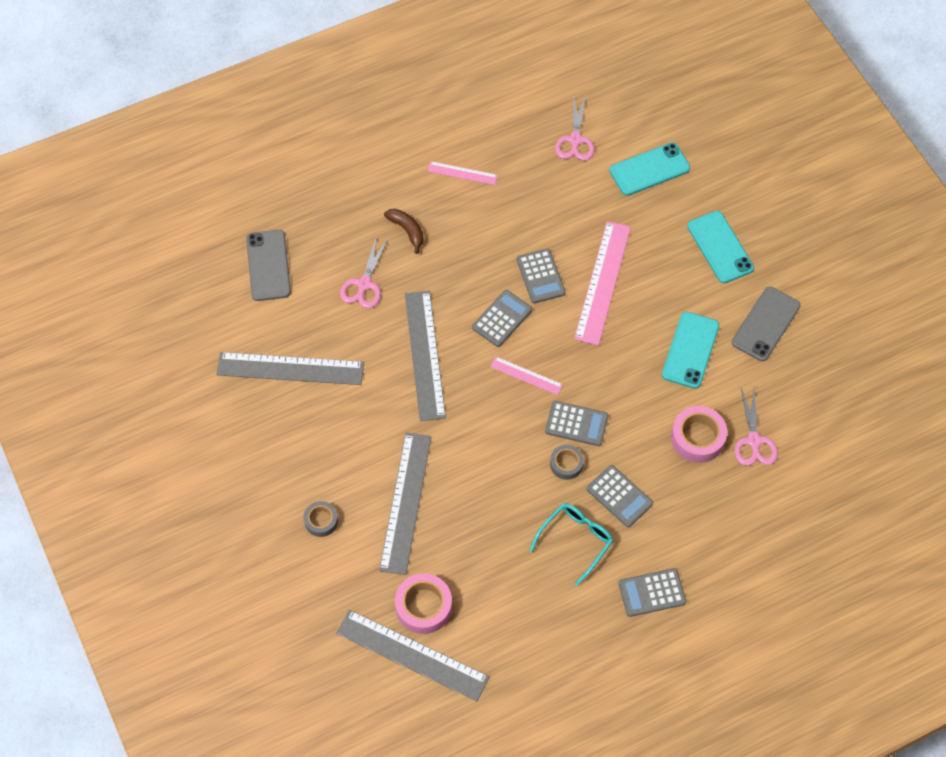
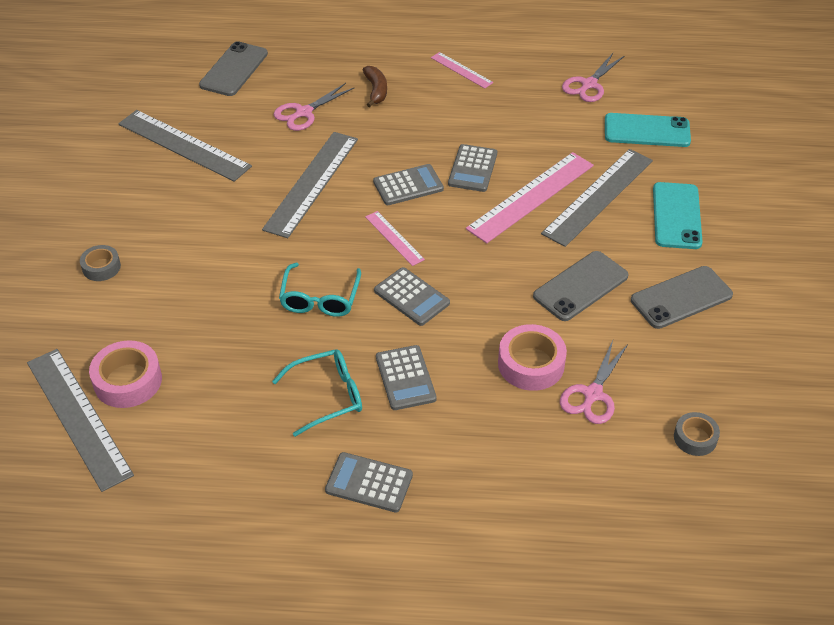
camera: 30 degrees right, 15 degrees down
(405, 502) = (190, 287): grey ruler -> grey ruler (598, 196)
(510, 461) = (320, 299): none -> turquoise glasses
(566, 464) = (373, 326): grey tape -> grey tape (695, 438)
(690, 350) = (581, 286): turquoise phone -> grey phone

